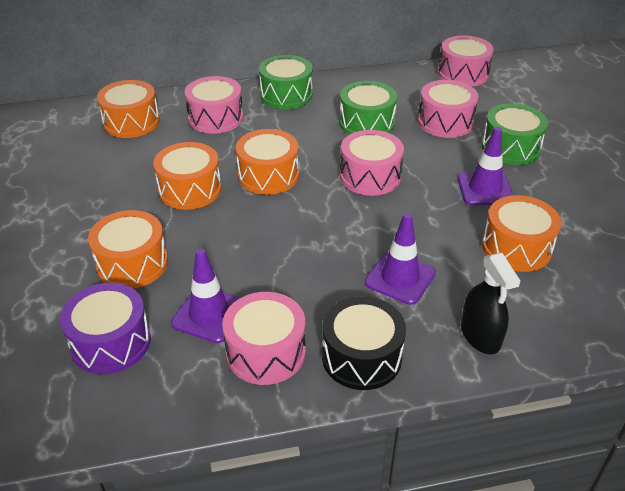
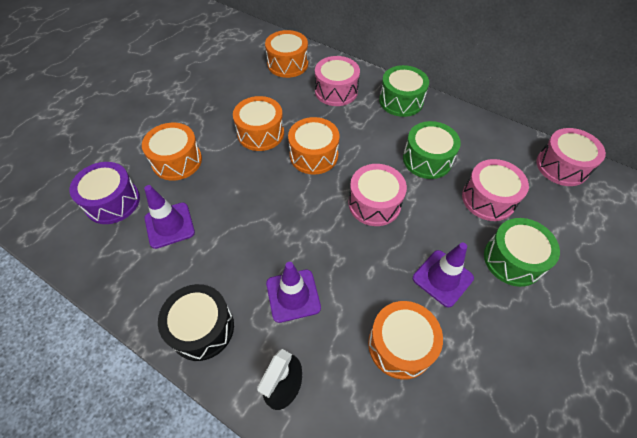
camera: 45 degrees right, 15 degrees up
(266, 352) = (163, 275): pink drum -> none

